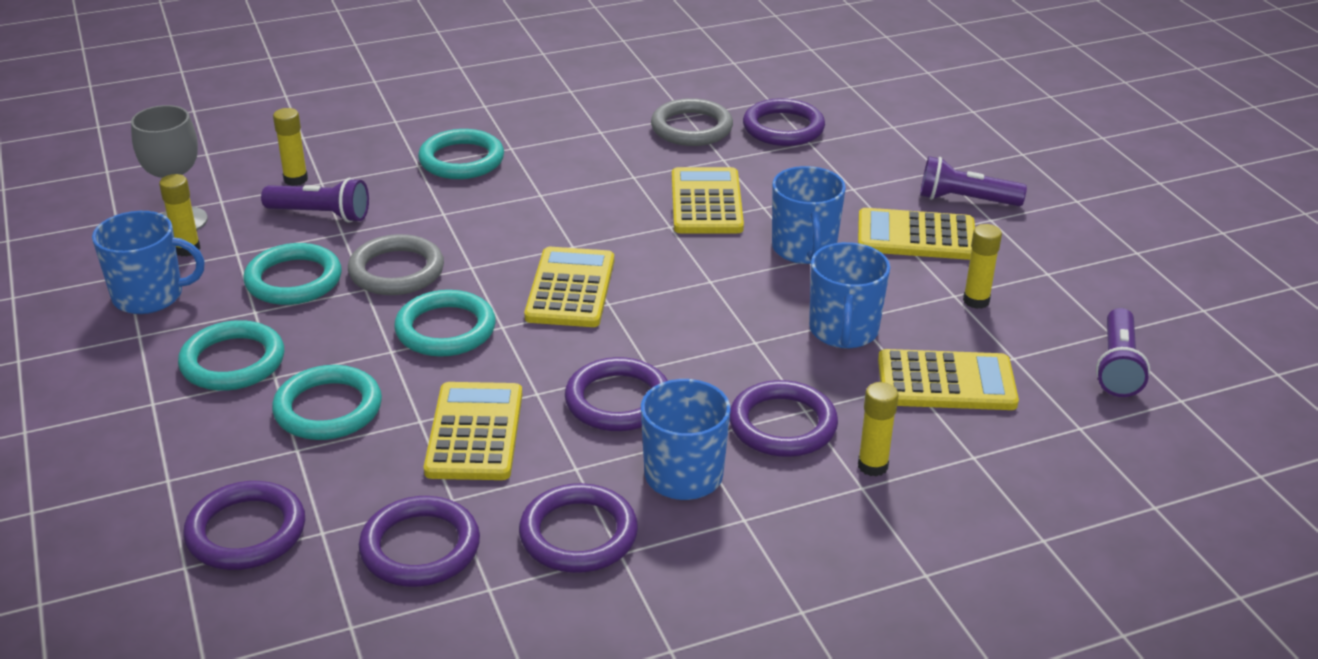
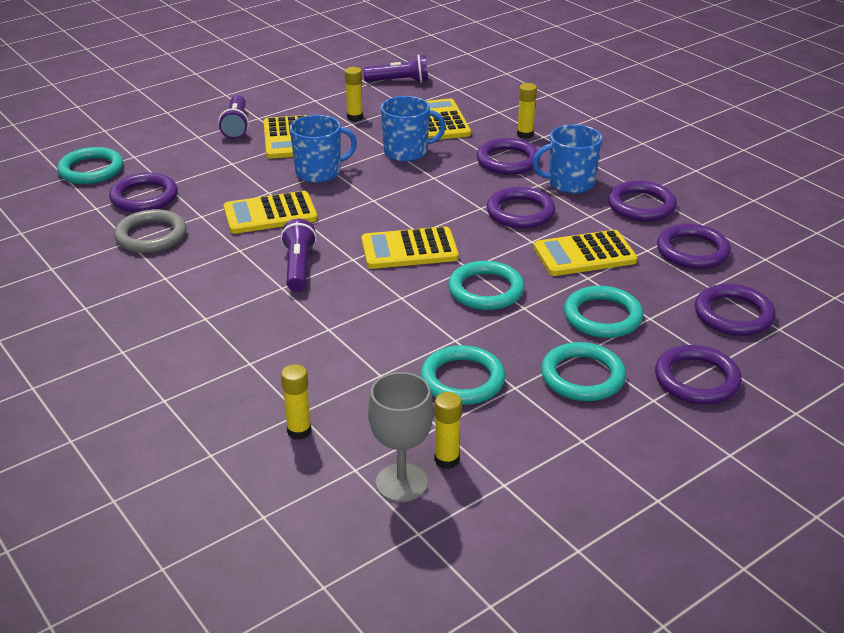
camera: 105 degrees left, 0 degrees up
(150, 296) = (527, 455): blue mug -> none
(155, 449) = (697, 379): none -> purple ring
(321, 214) = (356, 395): purple flashlight -> purple flashlight (298, 267)
(396, 271) = (424, 330): grey ring -> none
(461, 160) = (234, 340): turquoise ring -> turquoise ring (91, 170)

